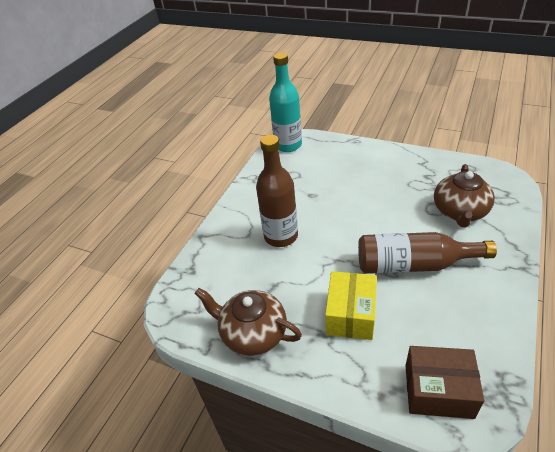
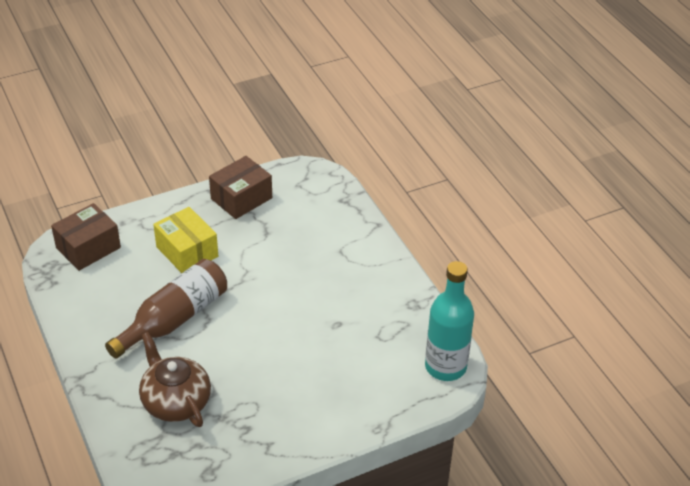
camera: 125 degrees right, 0 degrees up
(253, 333) = (241, 198): brown teapot -> brown box
(281, 236) = (311, 268): brown bottle -> none

